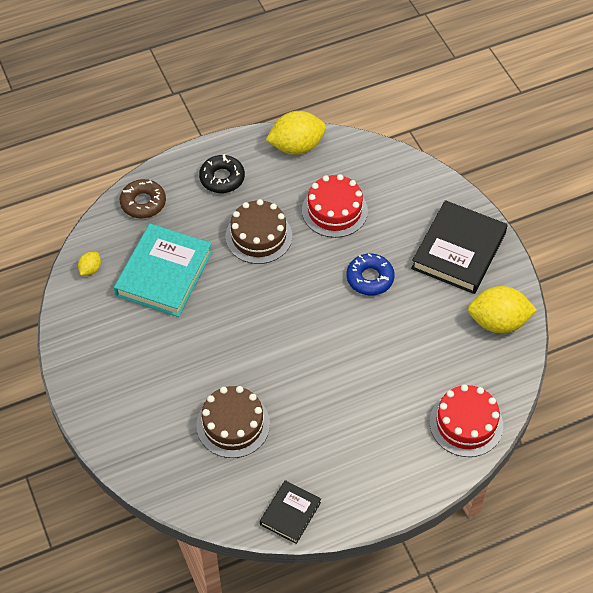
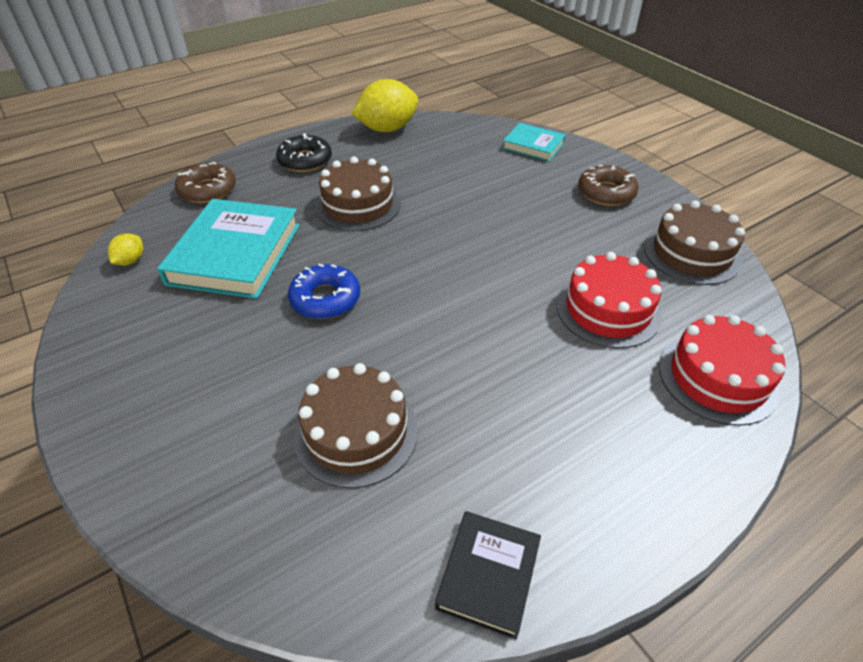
camera: 10 degrees left, 10 degrees down
(334, 210) = (445, 174): red cake -> red cake (608, 310)
(370, 278) = (509, 229): blue donut -> blue donut (325, 299)
(418, 186) = (533, 145): none -> turquoise book
(459, 251) = (606, 193): black book -> brown donut
(498, 322) = (691, 253): yellow lemon -> brown cake

